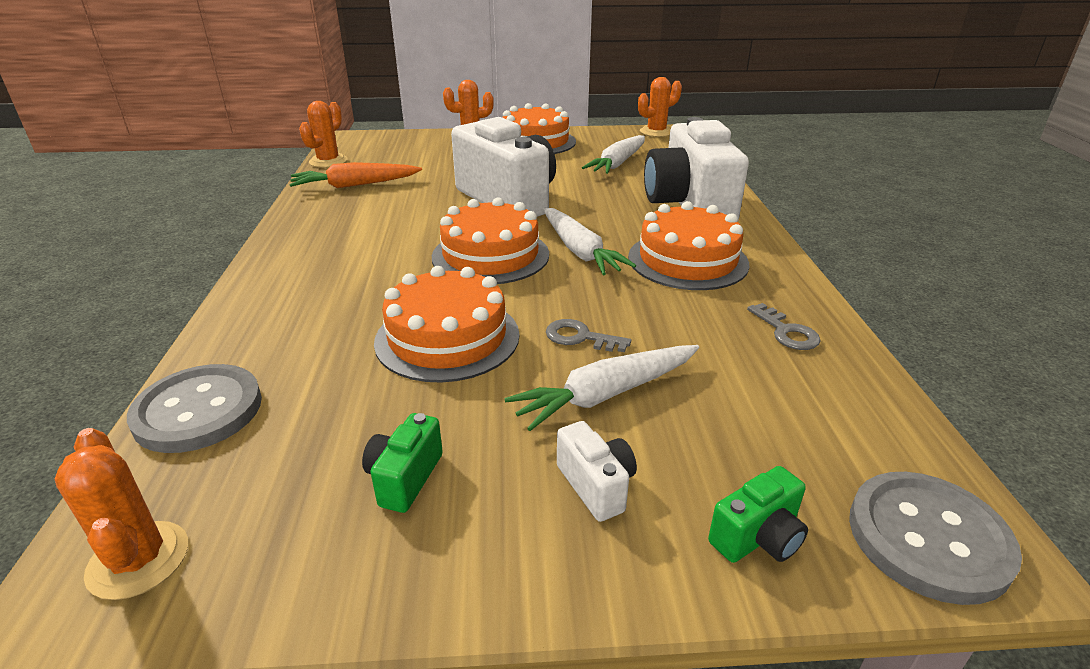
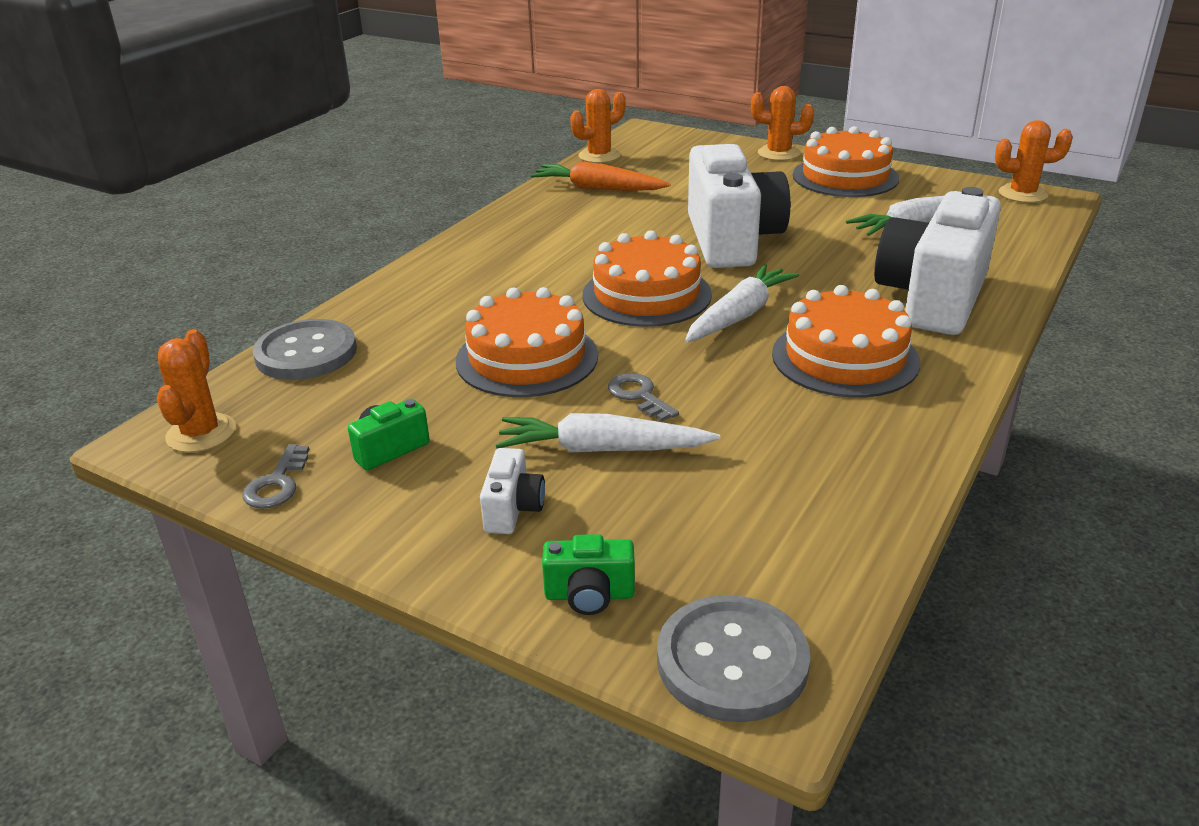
camera: 35 degrees right, 0 degrees up
(580, 251) = (739, 315): white carrot -> white carrot turned 150 degrees counterclockwise
(786, 332) = (852, 460): grey key -> grey key (277, 483)

